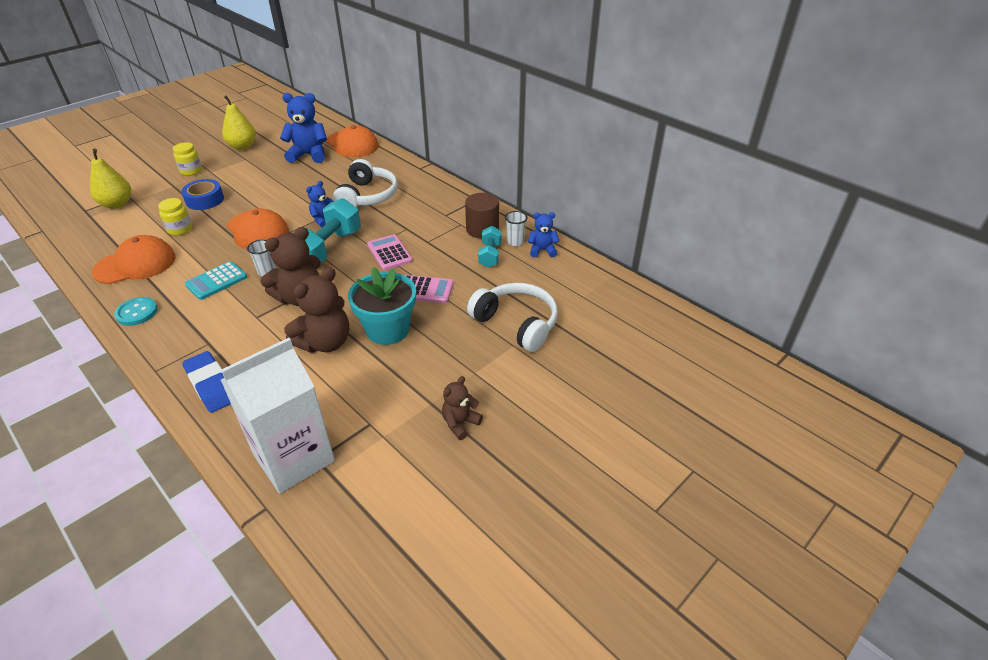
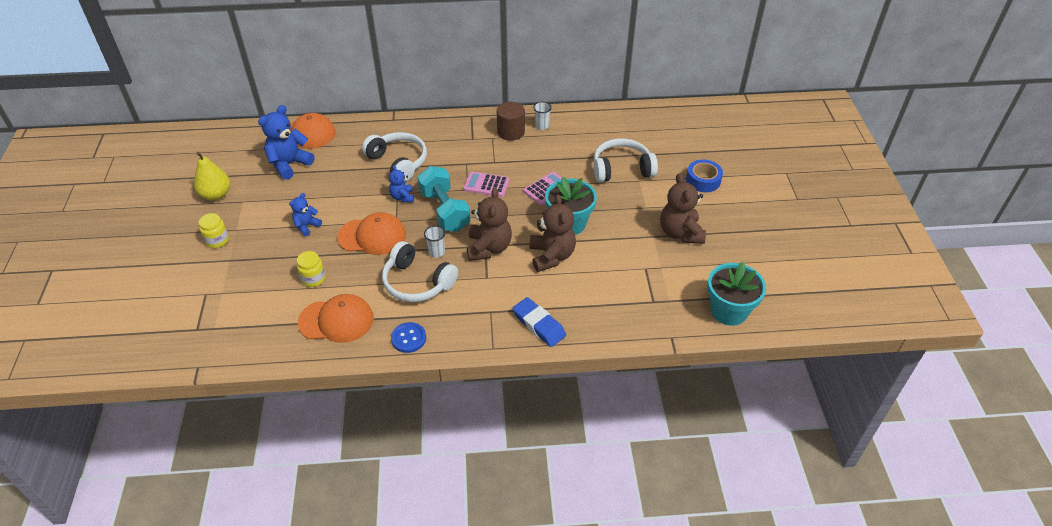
camera: 50 degrees left, 5 degrees up
(117, 204) = (215, 305): yellow pear -> none
(135, 264) = (336, 320): orange cap -> orange cap turned 75 degrees clockwise
(137, 312) = (408, 338): turquoise button -> blue button
(205, 200) = (283, 249): blue tape -> blue tape (703, 180)
(211, 385) = (539, 325): blue eraser -> blue eraser turned 45 degrees clockwise
(216, 281) = (417, 282): turquoise calculator -> white headphones
(294, 457) = (643, 311): white carton -> none
(357, 544) = (729, 311): none -> turquoise flower pot
(460, 423) = (680, 233): brown teddy bear -> brown teddy bear, size x1.79
(490, 255) = (543, 144): turquoise dumbbell -> none
(542, 250) = (564, 120): blue teddy bear -> blue teddy bear (307, 226)

